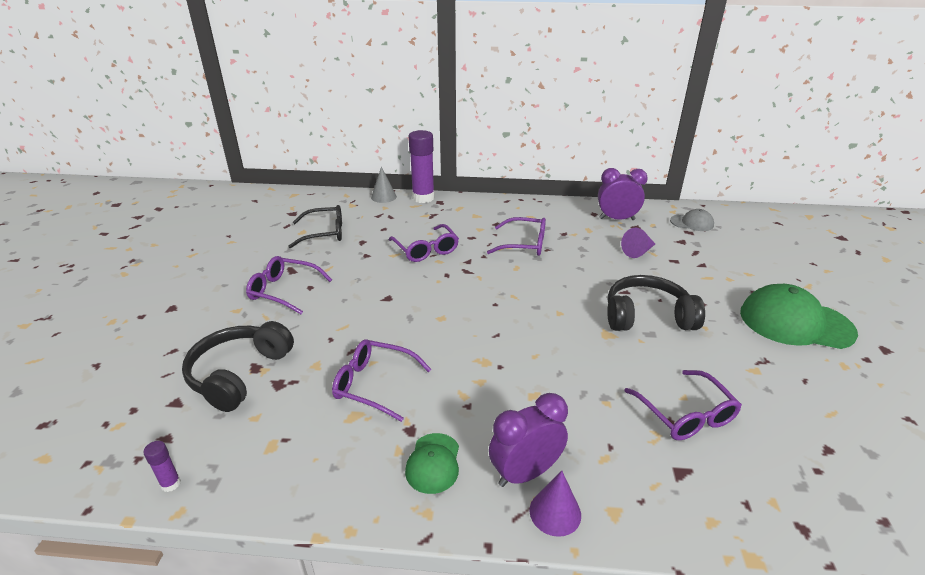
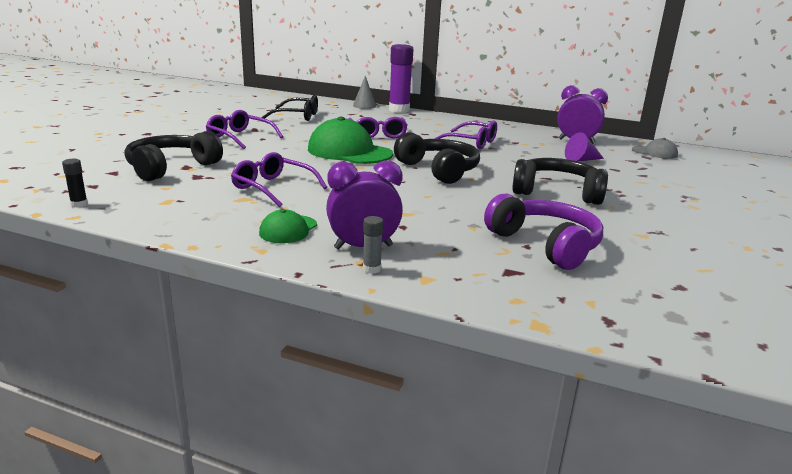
camera: 15 degrees right, 10 degrees down
(170, 484) = (79, 204): purple glue stick -> black glue stick
(520, 304) = (438, 170): none -> black headphones
(555, 512) = (372, 269): purple cone -> grey glue stick
(685, 414) = (545, 245): purple glasses -> purple headphones
(795, 322) = (715, 217): green cap -> green cap (349, 152)

